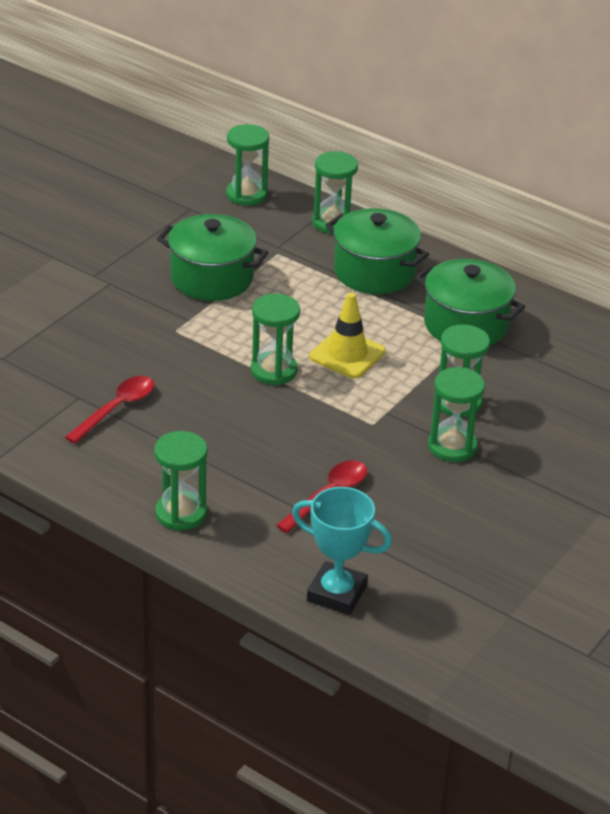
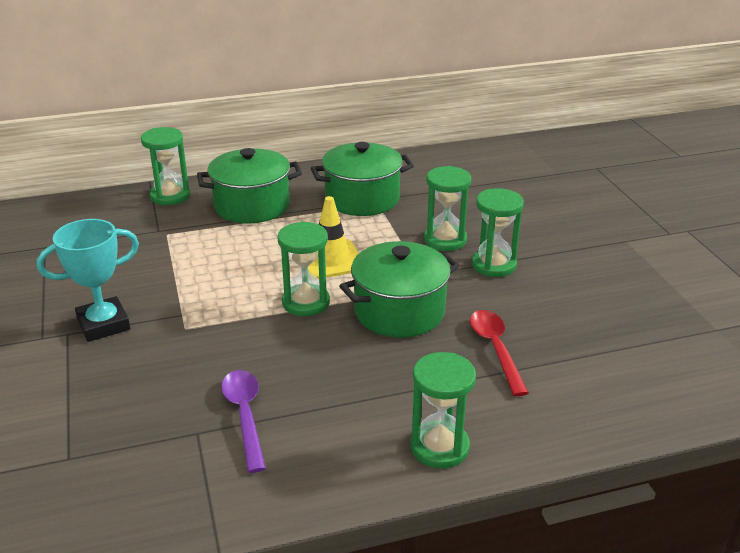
camera: 50 degrees left, 5 degrees down
(117, 408) = (245, 415): red spoon -> purple spoon
(212, 278) = (147, 278): green pot -> green pot (399, 311)
(246, 195) = (74, 215): green hourglass -> none
(337, 593) = (629, 404): turquoise trophy -> turquoise trophy (103, 324)

